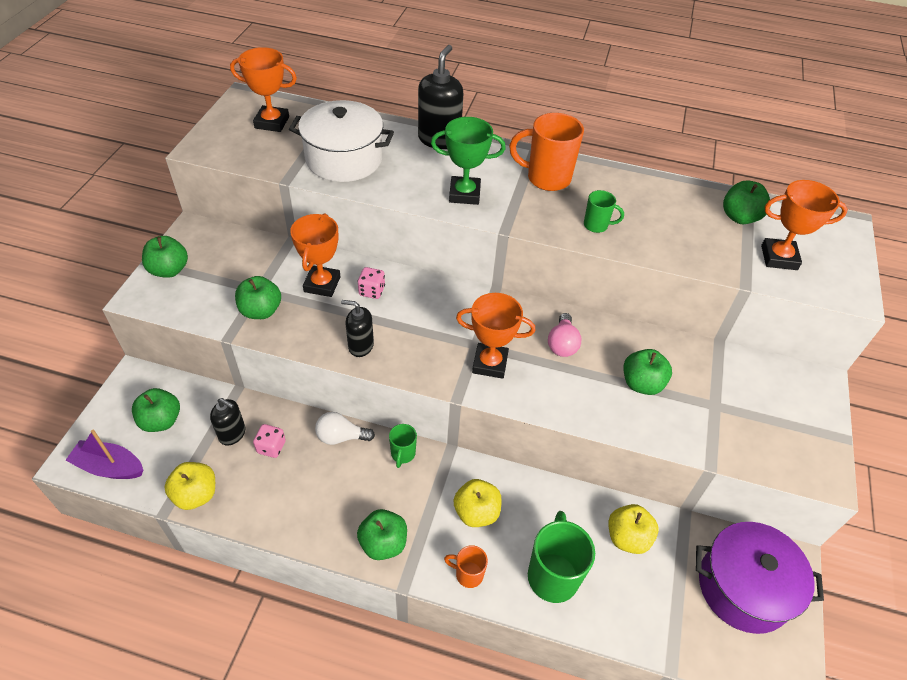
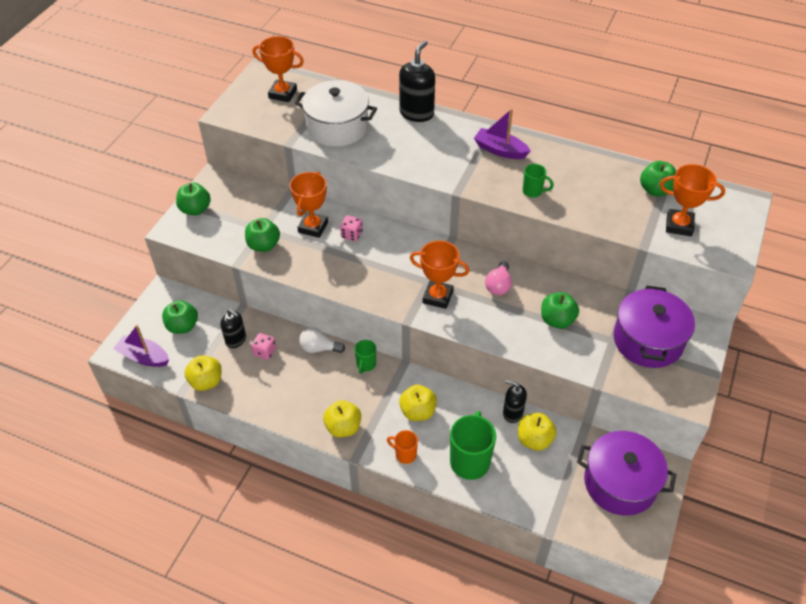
camera: 10 degrees right, 0 degrees up
(360, 346) = (338, 277): black soap dispenser -> black soap dispenser (512, 413)
(383, 543) = (343, 427): green apple -> yellow apple
(464, 194) = (430, 160): green trophy -> none
(546, 178) = (500, 150): orange mug -> purple boat
(755, 402) = (648, 340): none -> purple pot

